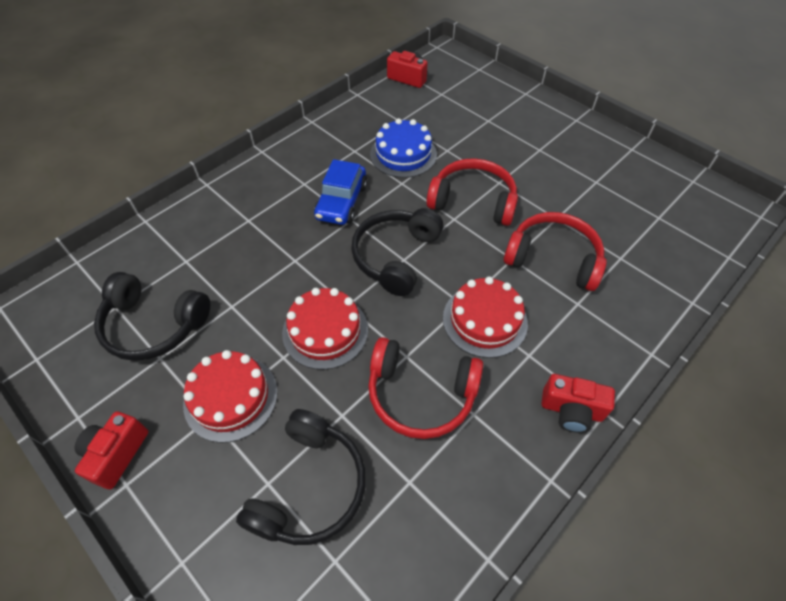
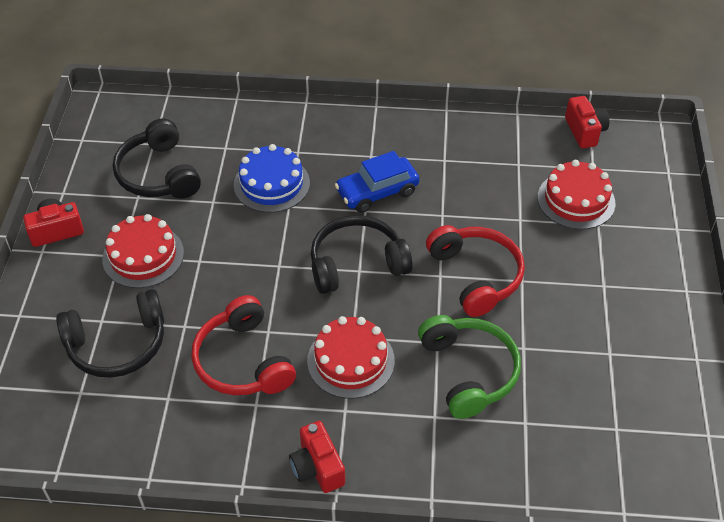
camera: 50 degrees right, 5 degrees down
(325, 331) = (243, 269): red cake -> red cake (576, 200)
(403, 154) = (478, 194): blue cake -> blue cake (271, 184)
(553, 258) = (469, 371): red headphones -> green headphones

